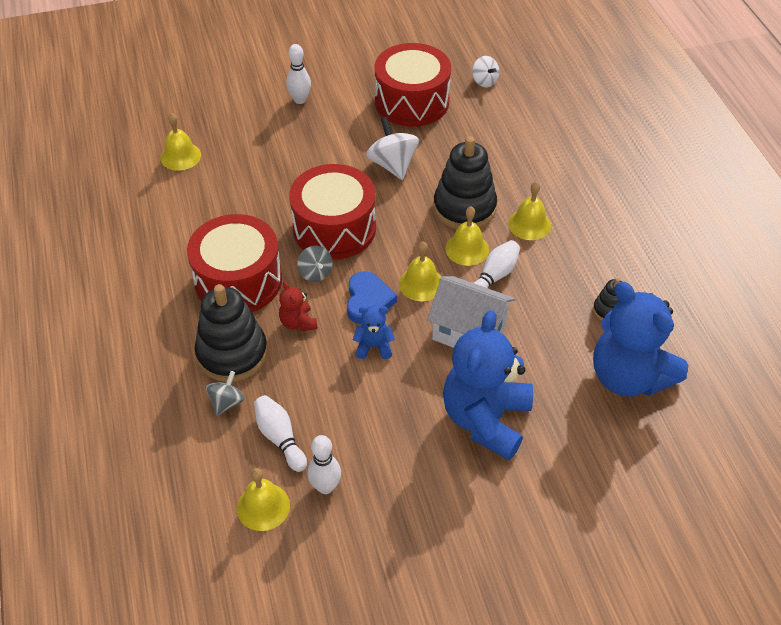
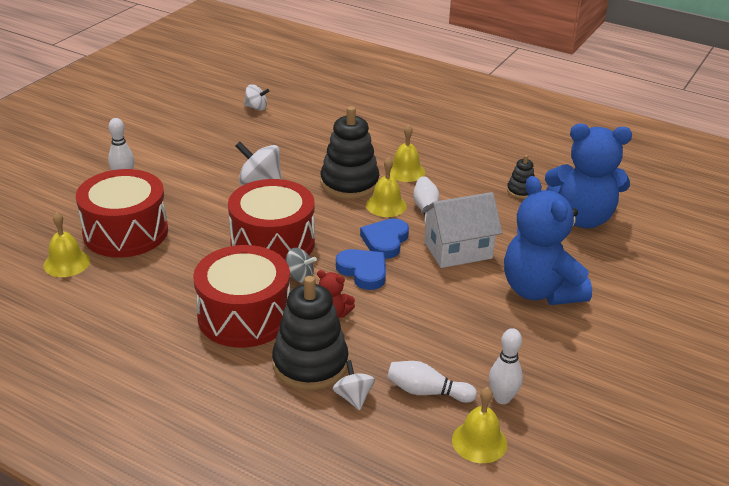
camera: 45 degrees left, 15 degrees down
(226, 402) = (353, 397): grey spinning top -> white spinning top
(374, 346) = (408, 295): blue teddy bear -> none
(412, 101) = (219, 141): red drum -> red drum (126, 232)
(421, 284) = (385, 241): yellow bell -> blue heart

